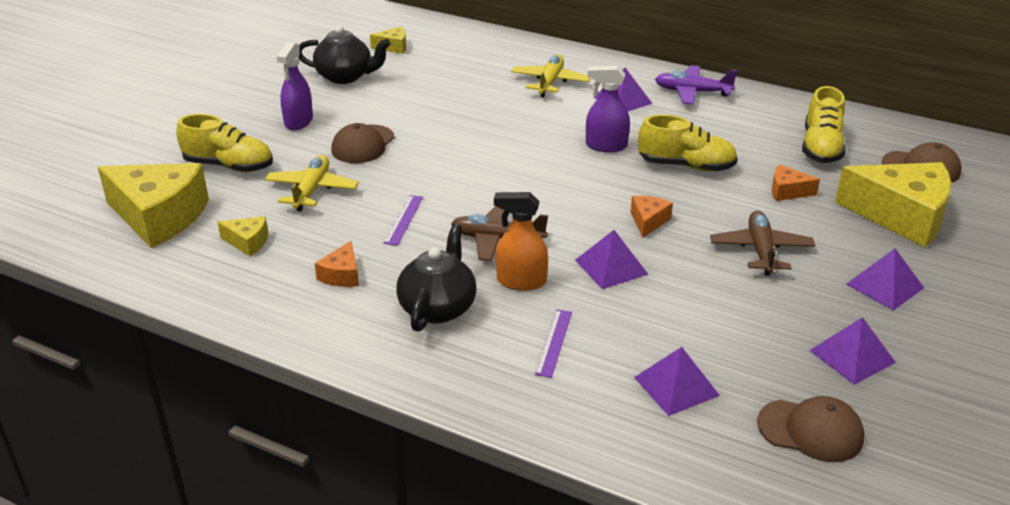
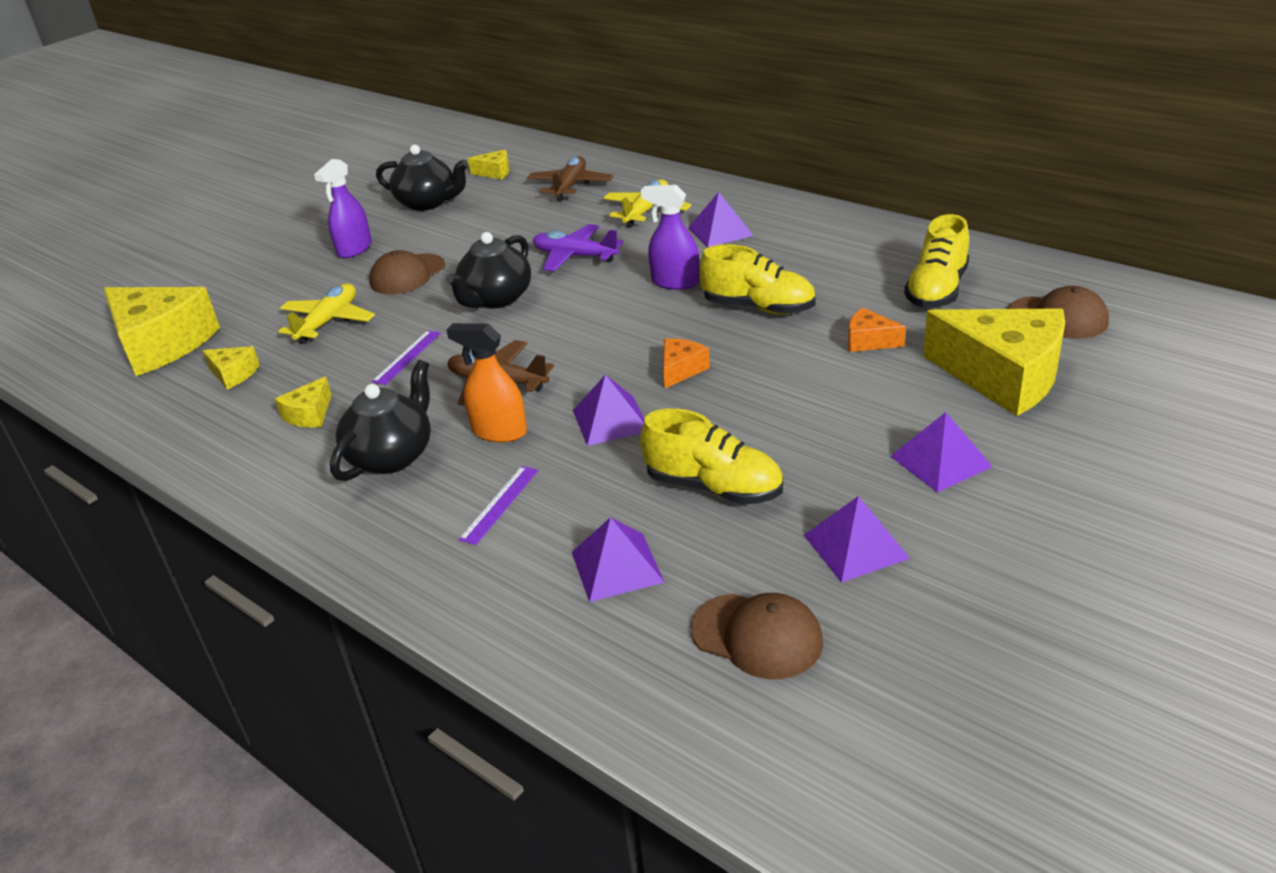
camera: 15 degrees right, 0 degrees up
(229, 166) = (259, 294): yellow shoe -> yellow shoe (714, 487)
(342, 275) = (310, 414): orange cheese -> yellow cheese
(456, 165) = (496, 299): none -> black teapot
(692, 92) = (808, 224): purple plane -> purple plane (575, 256)
(761, 250) = (801, 410): brown plane -> brown plane (570, 186)

